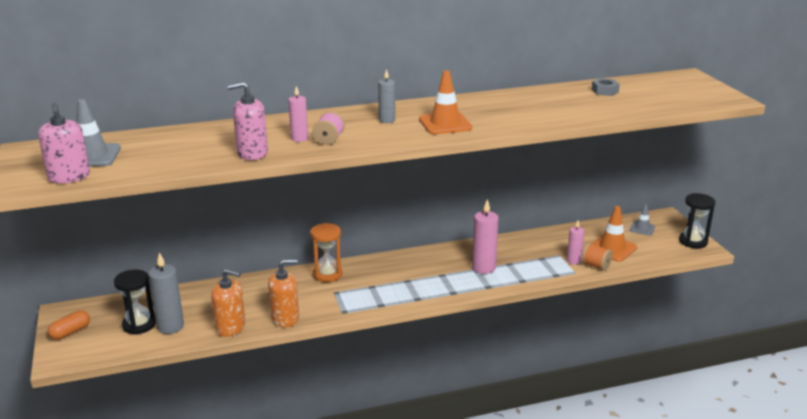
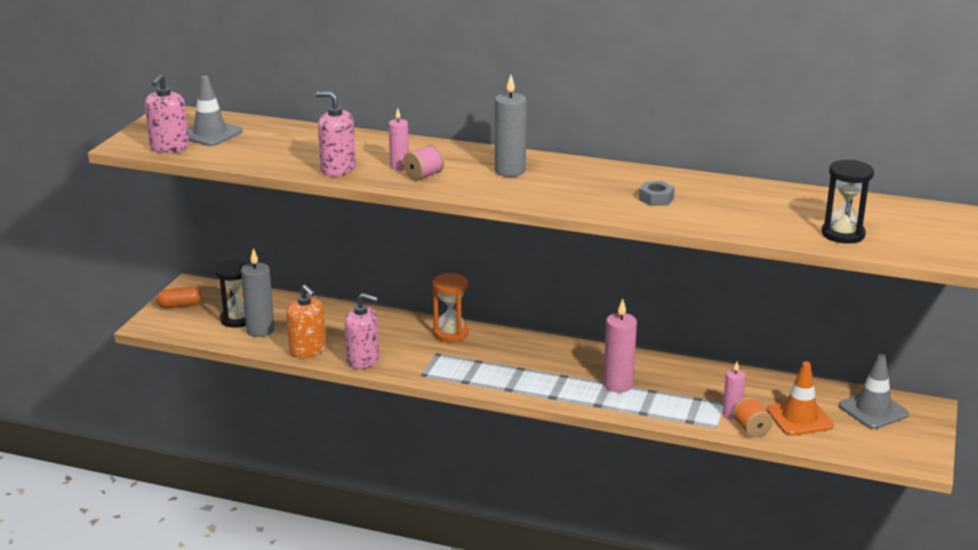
camera: 35 degrees right, 0 degrees up
(285, 318) = (363, 360): orange soap dispenser -> pink soap dispenser
(387, 120) = (510, 171): grey candle -> grey candle, size x1.62
(445, 124) = (561, 191): orange traffic cone -> none
(604, 91) = (809, 204): grey nut -> grey nut (656, 199)
(642, 228) = (873, 410): grey traffic cone -> grey traffic cone, size x1.67
(693, 241) = (919, 448): black hourglass -> black hourglass (843, 234)

